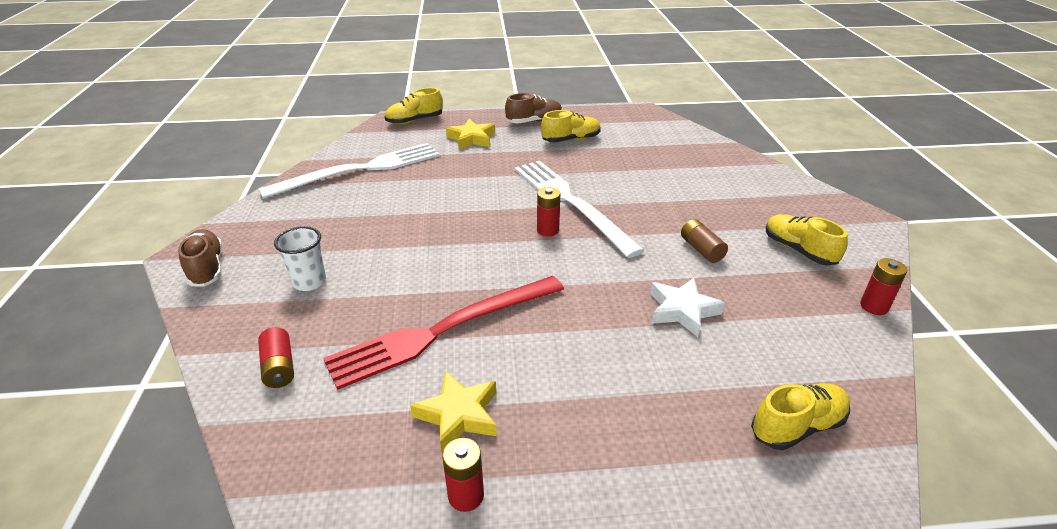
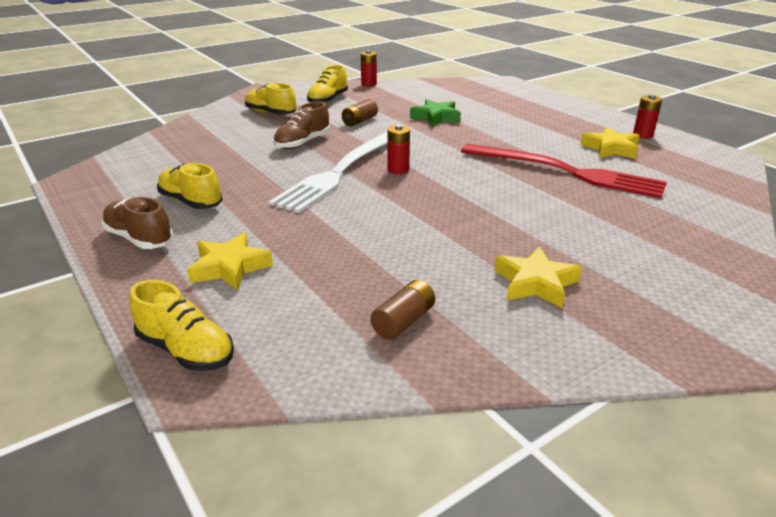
camera: 120 degrees left, 5 degrees down
(206, 268) = (713, 316): brown shoe -> brown shoe (302, 143)
(279, 367) = (695, 211): red battery -> none
(309, 282) = (619, 243): white cup -> none
(327, 221) = (535, 283): none -> yellow star
(360, 170) = (403, 321): white fork -> brown battery
(682, 310) = (436, 117): white star -> green star
(797, 426) = (485, 91): yellow shoe -> yellow shoe (270, 113)

